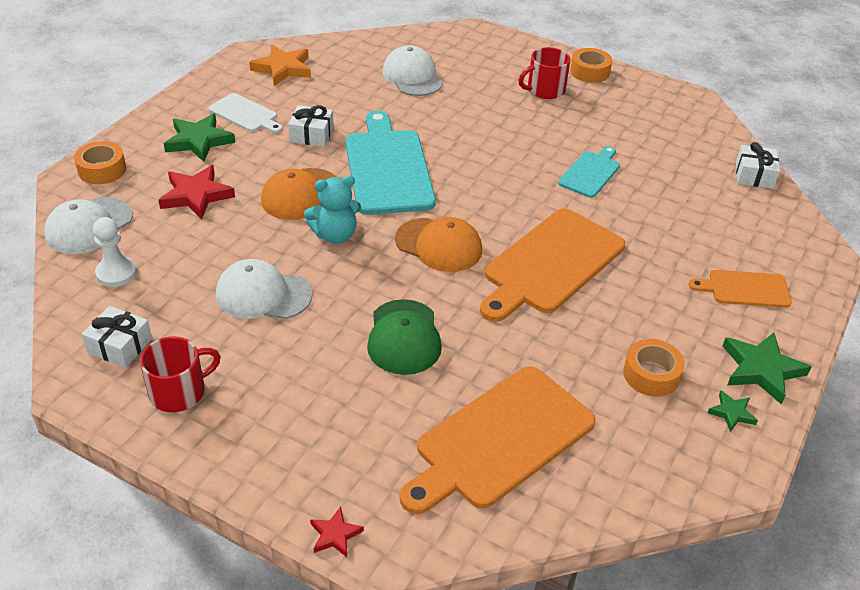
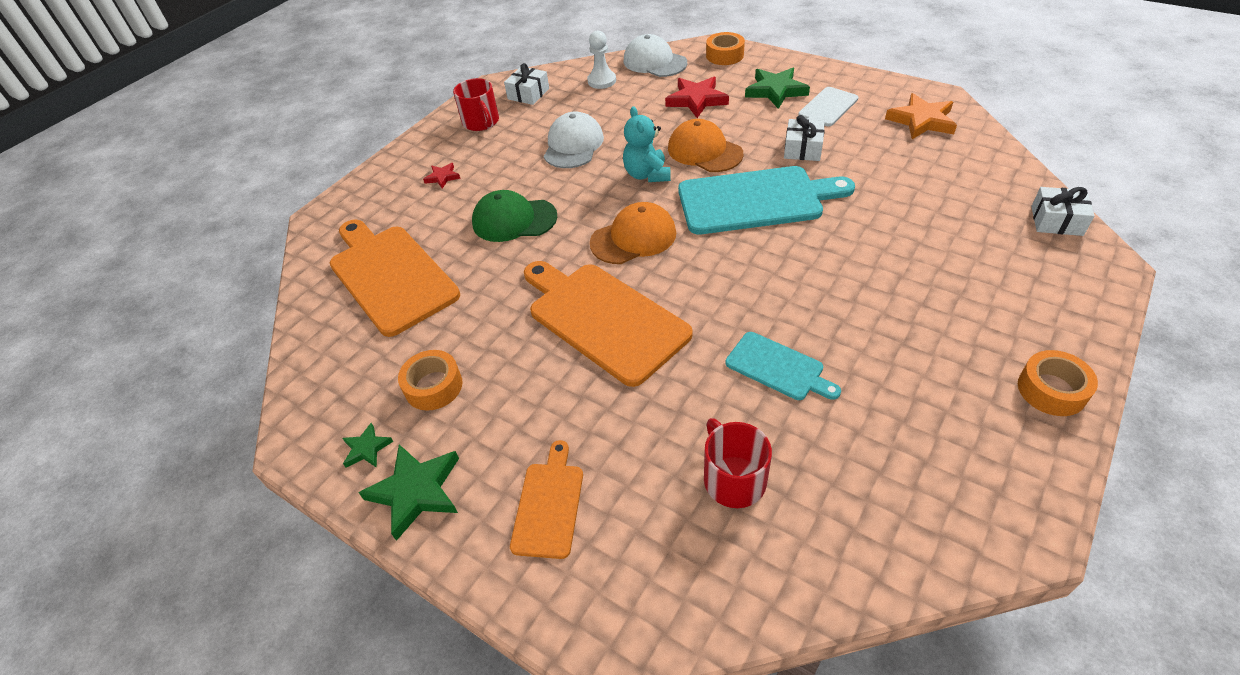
camera: 100 degrees right, 5 degrees up
(335, 535) = (341, 197): red star -> red star (442, 177)
(412, 76) = (949, 210): white cap -> none
(439, 245) = (633, 238): orange cap -> orange cap turned 150 degrees counterclockwise
(545, 90) = (971, 333): red mug -> red mug (733, 479)
(754, 175) = (810, 581): white gift -> white gift (1056, 221)

